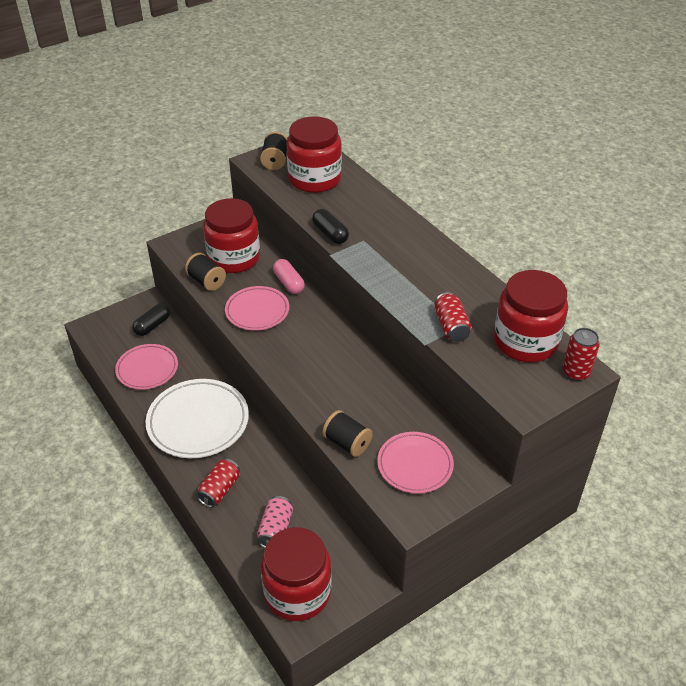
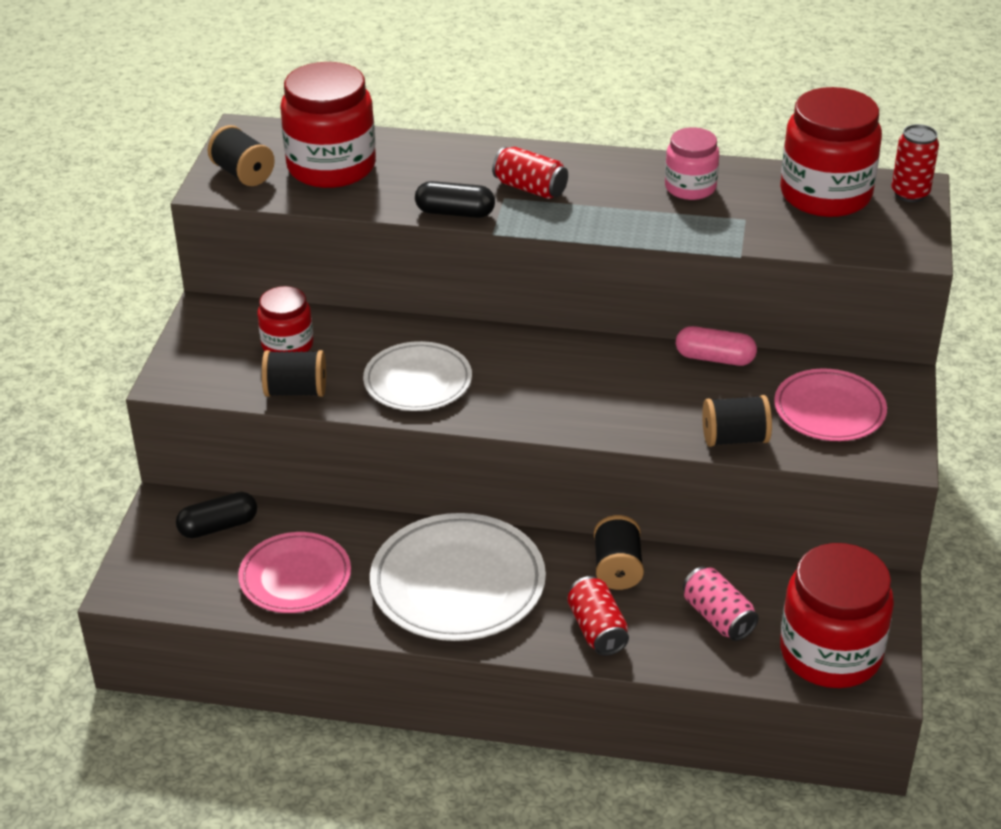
camera: 45 degrees left, 5 degrees down
(152, 326) = (218, 526): black capsule -> black capsule turned 75 degrees clockwise
(234, 258) = (287, 345): red jar -> red jar, size x0.57
(257, 311) = (418, 382): pink plate -> white plate
(268, 469) = (617, 568): none -> black spool
(288, 283) = (405, 329): pink capsule -> pink capsule (714, 358)
(451, 326) = (737, 224): red can -> red can (530, 188)
(460, 291) = (690, 187): none -> pink jar

